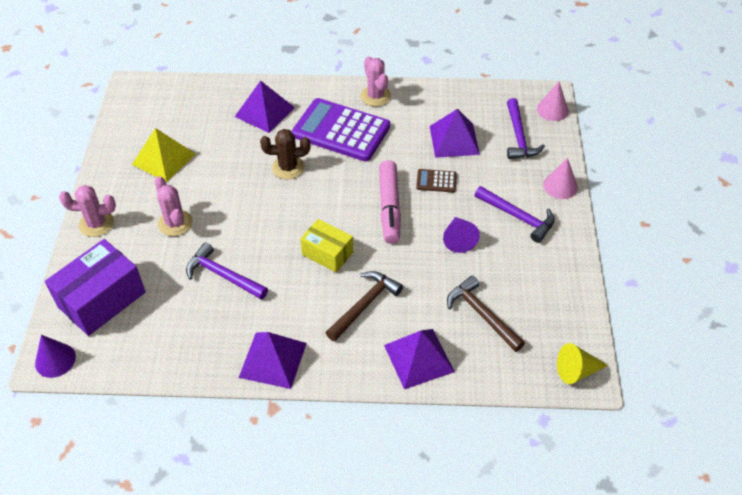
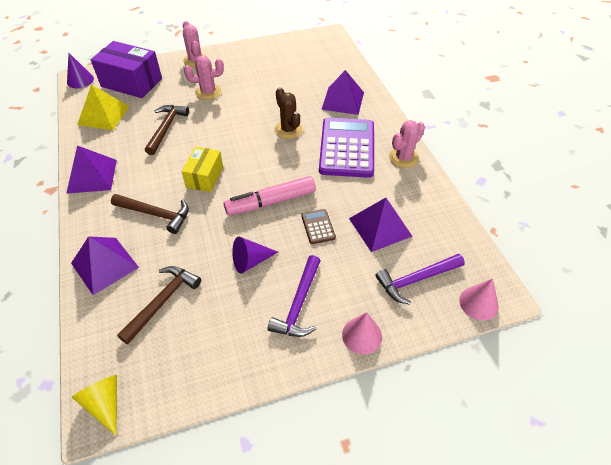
camera: 70 degrees right, 0 degrees up
(164, 159) = (267, 69): yellow pyramid -> yellow pyramid (103, 115)
(175, 223) = (208, 92): pink cactus -> pink cactus turned 45 degrees clockwise
(223, 275) = (166, 128): purple hammer -> brown hammer

